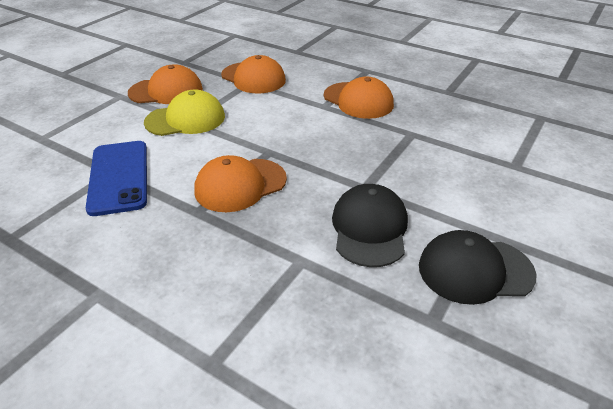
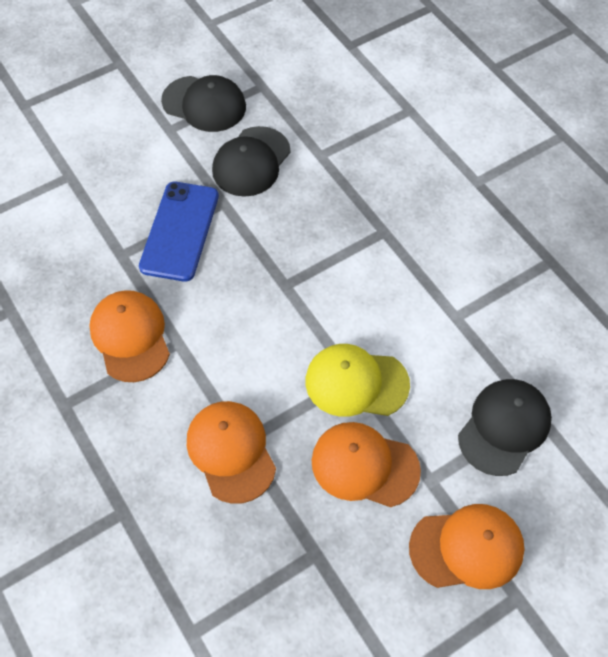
camera: 155 degrees left, 20 degrees up
(67, 126) = (504, 427): none -> black cap
(119, 177) = (449, 305): blue phone -> blue phone (180, 231)
(240, 185) = (334, 248): orange cap -> orange cap (467, 548)

